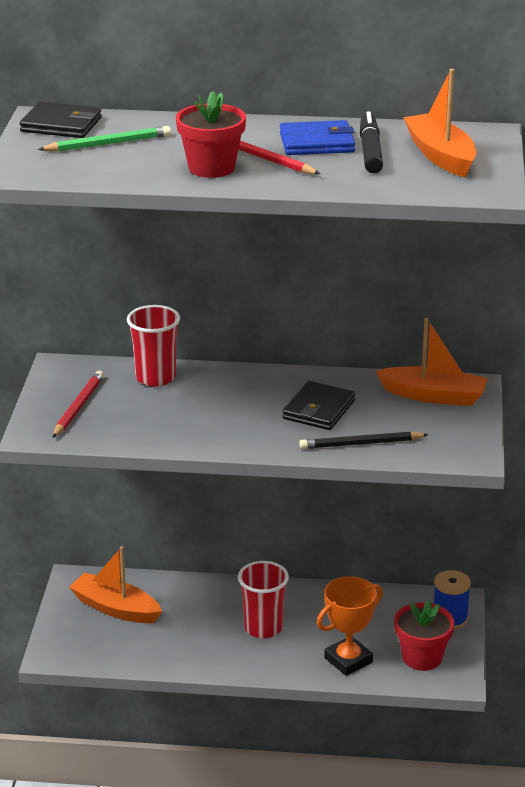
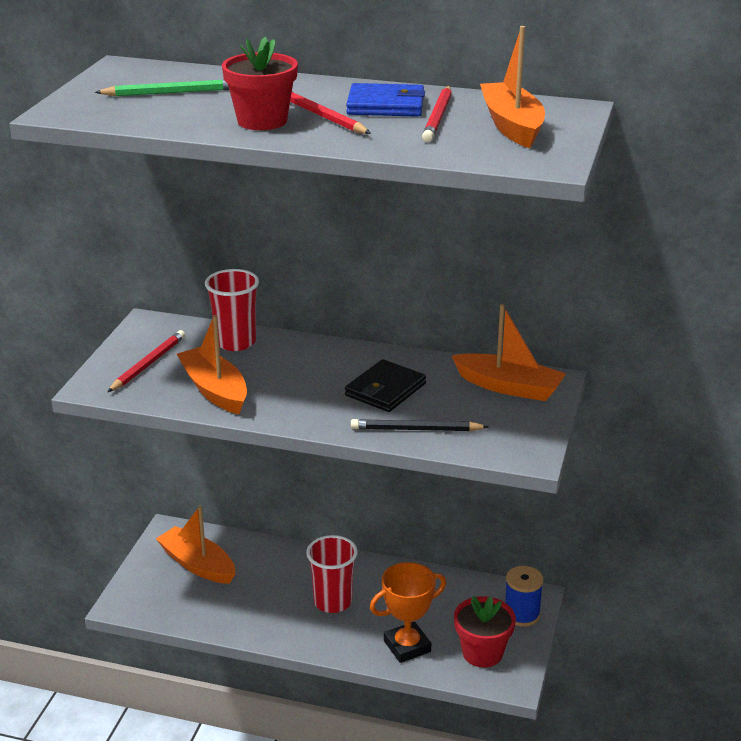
camera: 10 degrees right, 0 degrees up
(61, 125) = (136, 73): black wallet -> none
(155, 426) = (214, 390): none -> orange boat
(370, 151) = (438, 117): black marker -> red pencil

